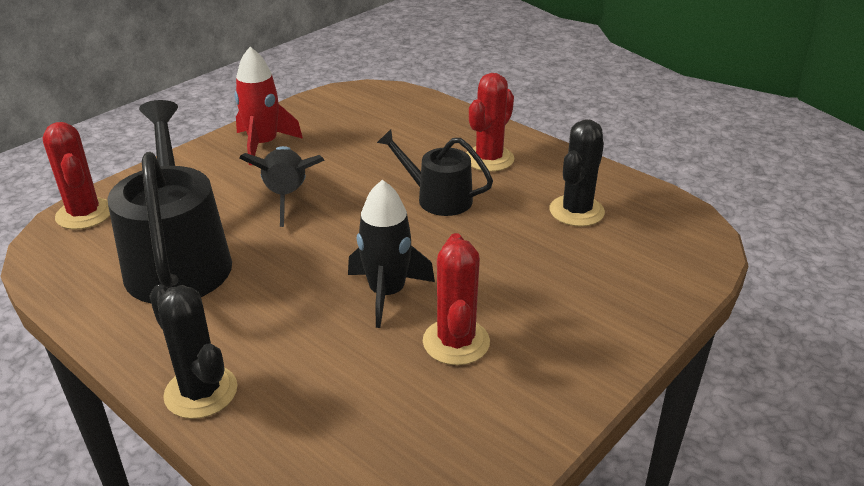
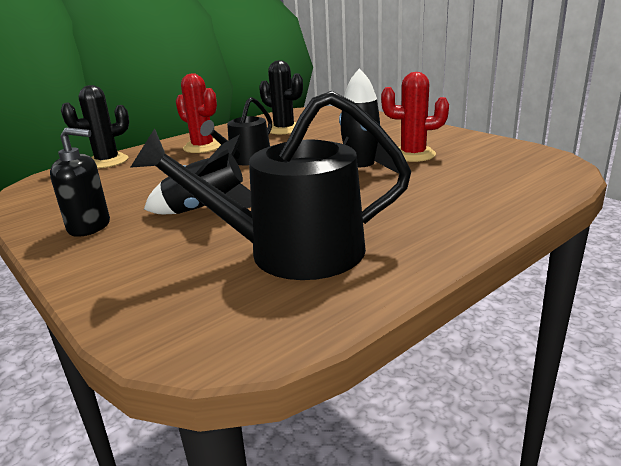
camera: 80 degrees left, 10 degrees down
(84, 214) = (159, 328): red cactus -> none
(201, 392) = (480, 224): black cactus -> black cactus (107, 161)
(263, 144) = (90, 227): red rocket -> black soap dispenser

